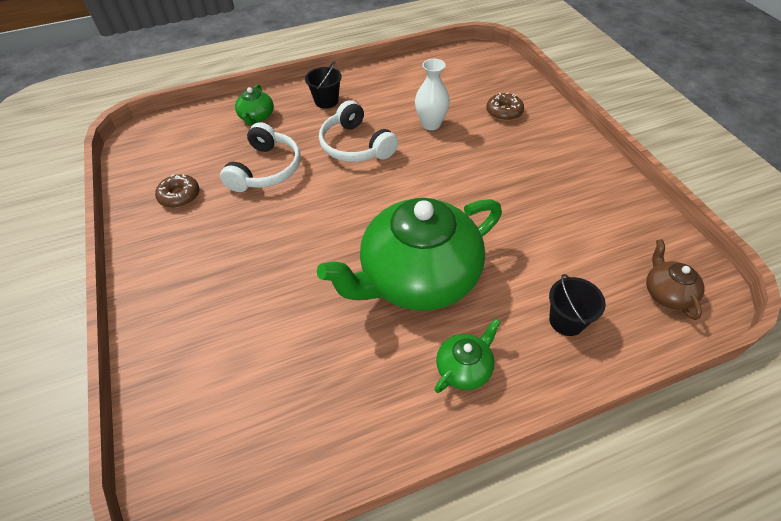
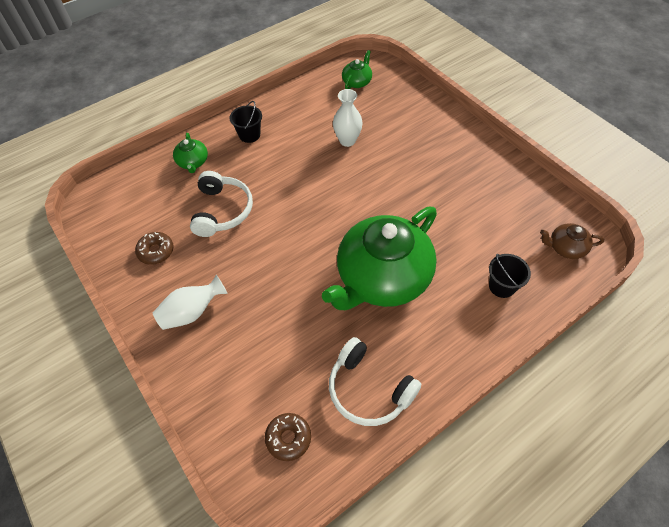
camera: 15 degrees left, 5 degrees up
(188, 266) = (192, 312): none -> white vase
(355, 145) = (291, 173): white headphones -> white headphones (369, 389)
(464, 368) = (440, 340): green teapot -> green teapot (357, 82)
(504, 112) = (403, 118): brown donut -> brown donut (288, 438)
(667, 293) = (565, 248): brown teapot -> brown teapot turned 60 degrees counterclockwise

